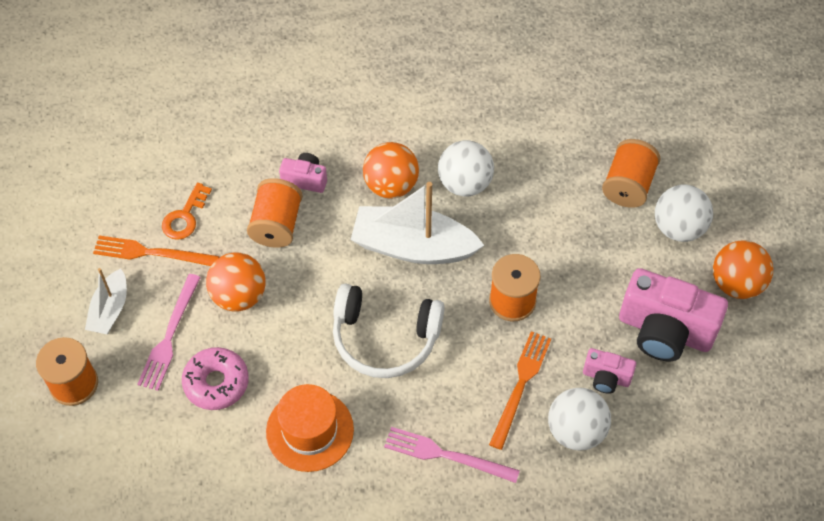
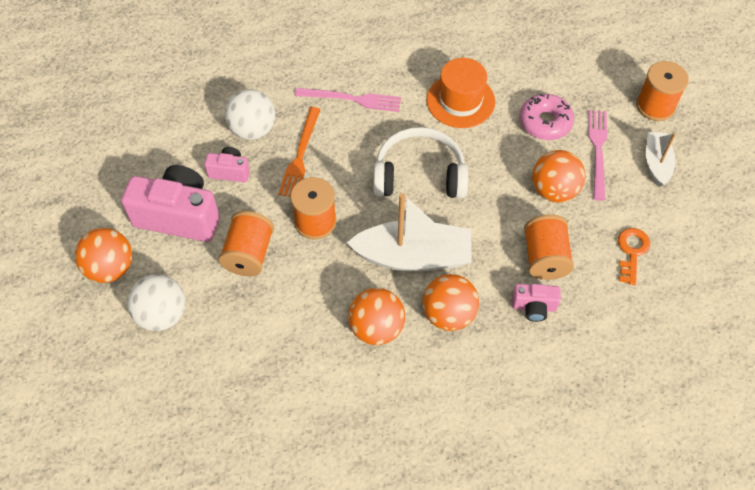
camera: 170 degrees right, 0 degrees up
(151, 253) = (646, 215): orange fork -> none
(465, 183) = (376, 328): white ball -> orange ball
(628, 185) = (212, 352): orange spool -> orange spool (249, 254)

